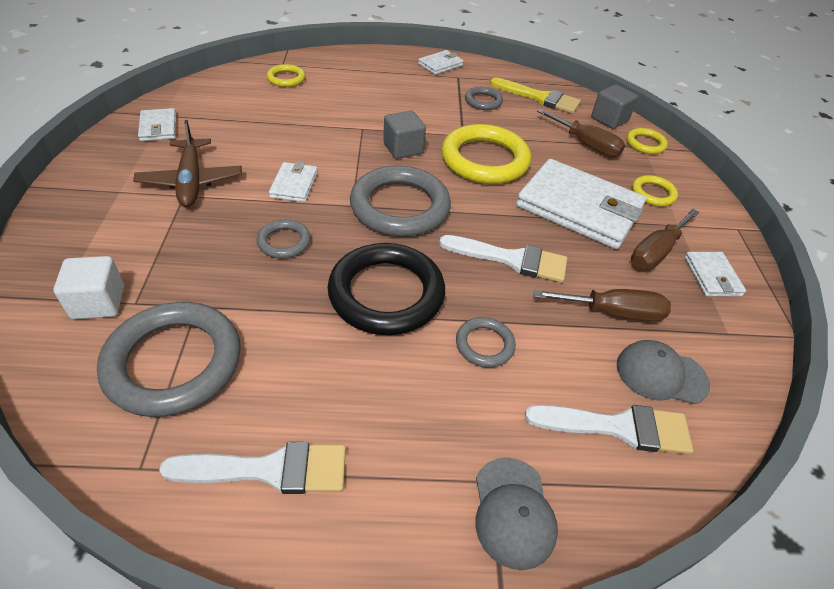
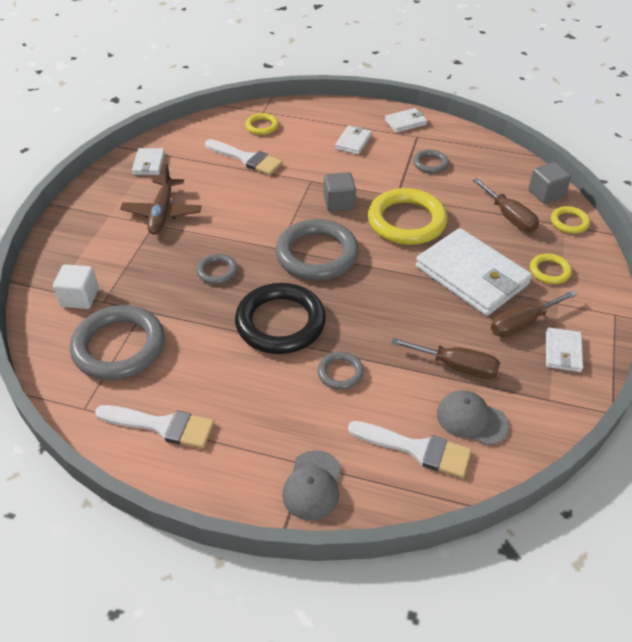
camera: 20 degrees right, 0 degrees up
(294, 184) = (239, 225): white wallet -> white wallet (353, 142)
(511, 259) = (391, 311): white brush -> white brush (246, 159)
(540, 98) = (487, 165): yellow brush -> none

